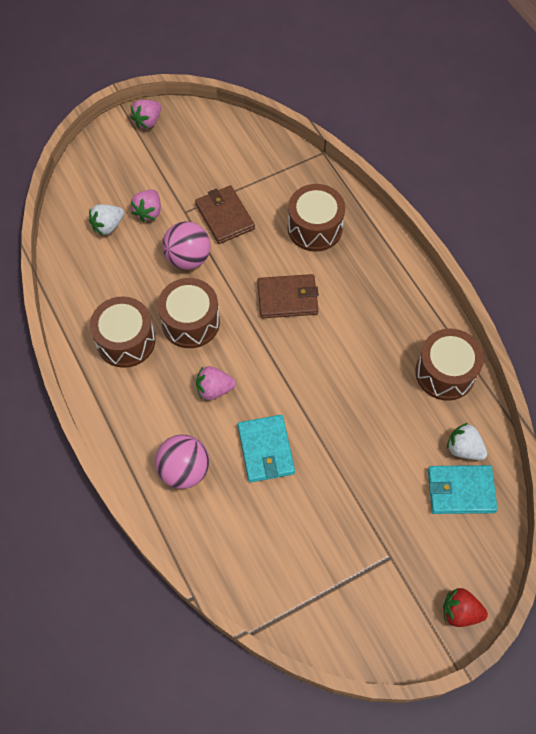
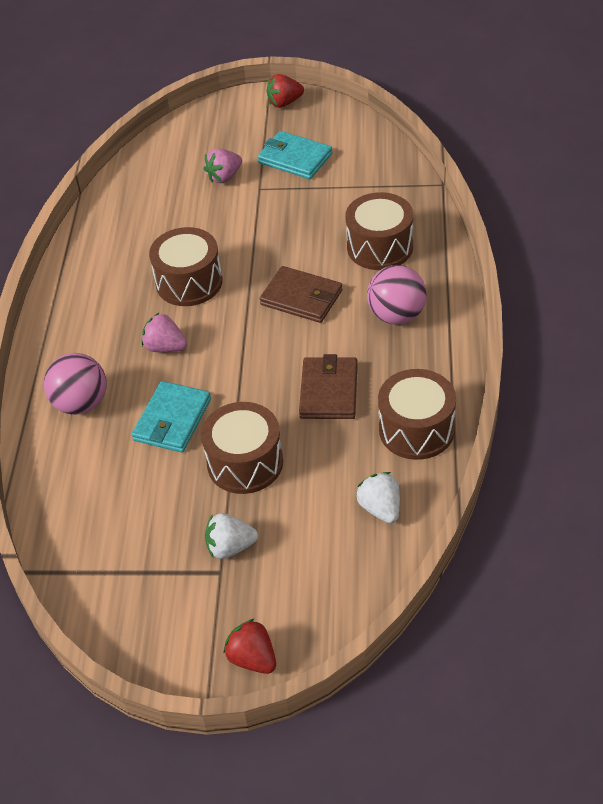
camera: 35 degrees right, 15 degrees down
(108, 226) = (177, 175): white strawberry -> white strawberry (230, 547)
(126, 341) = (116, 274): brown drum -> brown drum (245, 463)
(148, 122) = (284, 103): pink strawberry -> red strawberry
(188, 258) = (230, 228): pink ball -> pink ball (397, 315)
(225, 216) = (295, 205): brown wallet -> brown wallet (329, 391)
(460, 491) = (345, 546): turquoise wallet -> turquoise wallet (295, 158)

